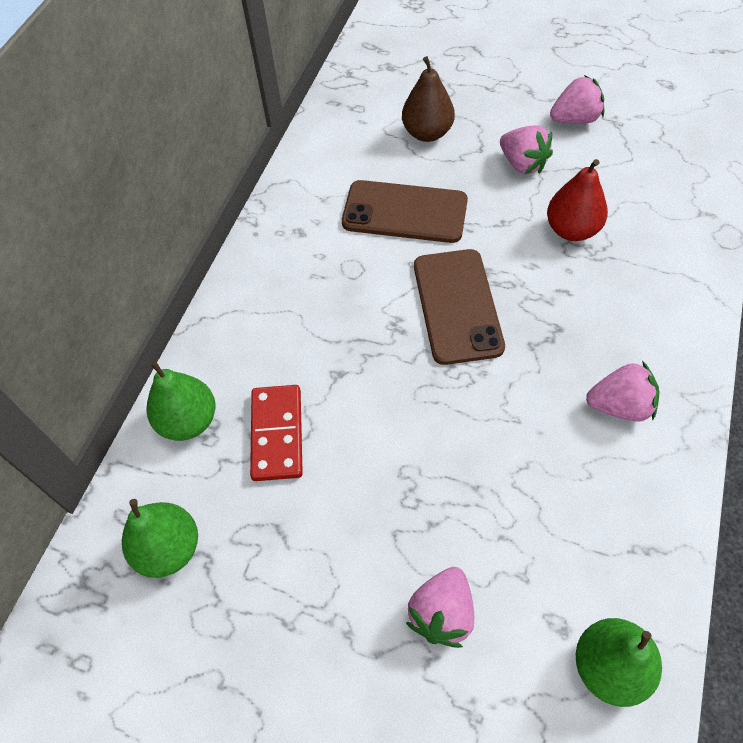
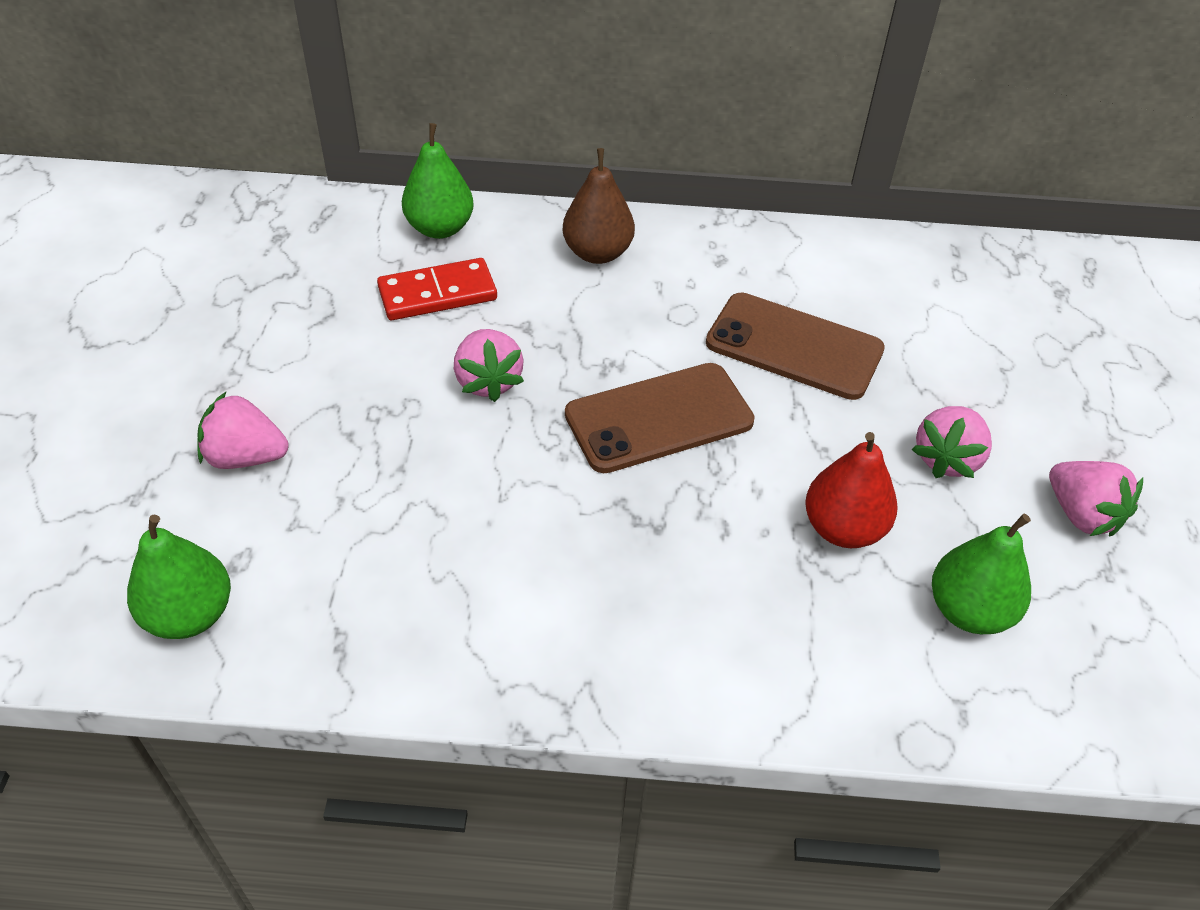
camera: 70 degrees right, 10 degrees down
(169, 549) = (299, 246): green pear -> green pear (969, 611)
(404, 212) = (794, 346): brown phone -> brown phone turned 60 degrees counterclockwise
(427, 133) = (951, 348): brown pear -> brown pear (597, 253)
(619, 406) = (549, 606): pink strawberry -> pink strawberry (488, 381)

